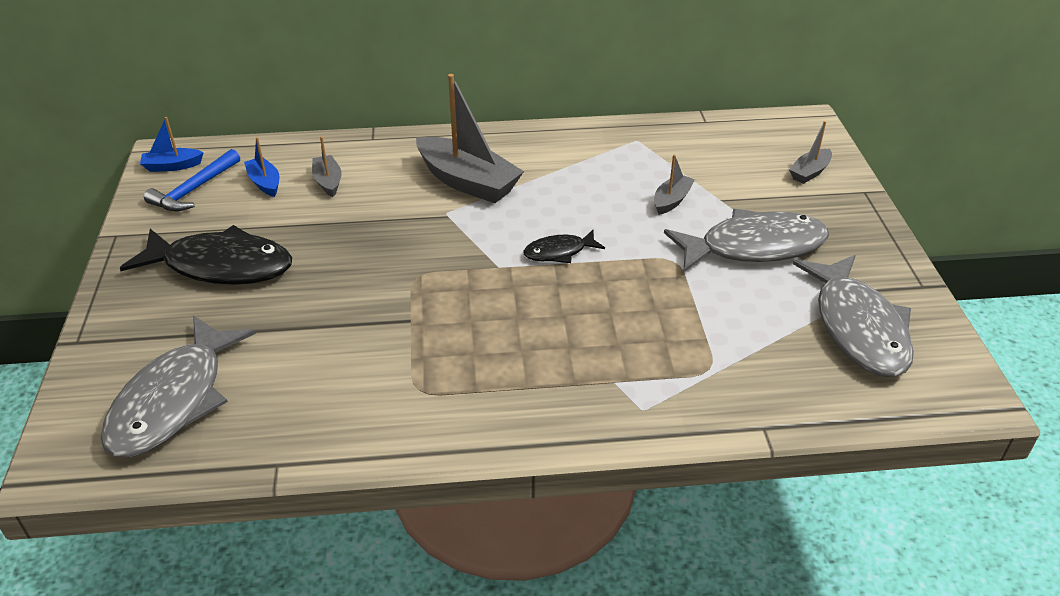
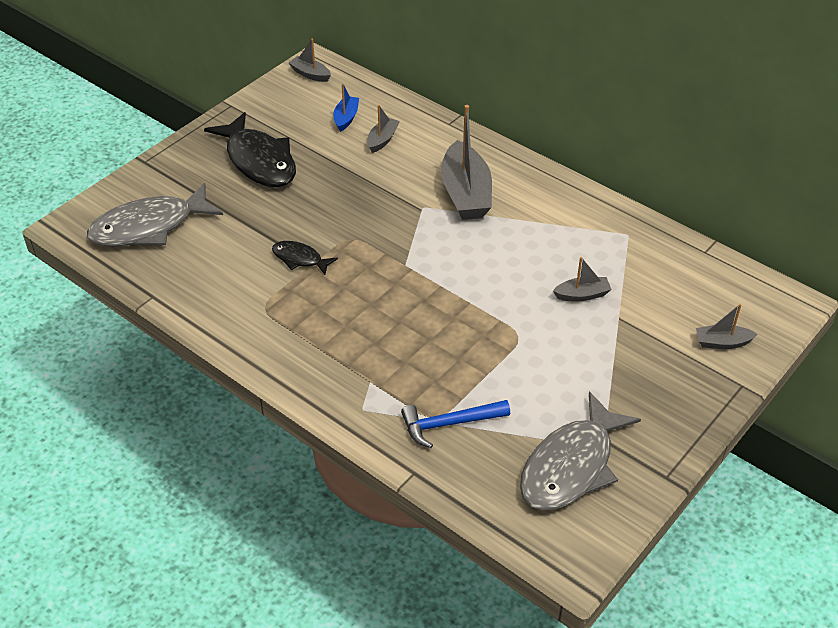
camera: 45 degrees right, 5 degrees up
(172, 166) = (310, 74): blue boat -> grey boat
(194, 190) = (303, 99): blue hammer -> blue hammer (450, 424)
(559, 252) = (454, 280): black fish -> black fish (300, 259)
(754, 247) = (588, 365): grey fish -> none

